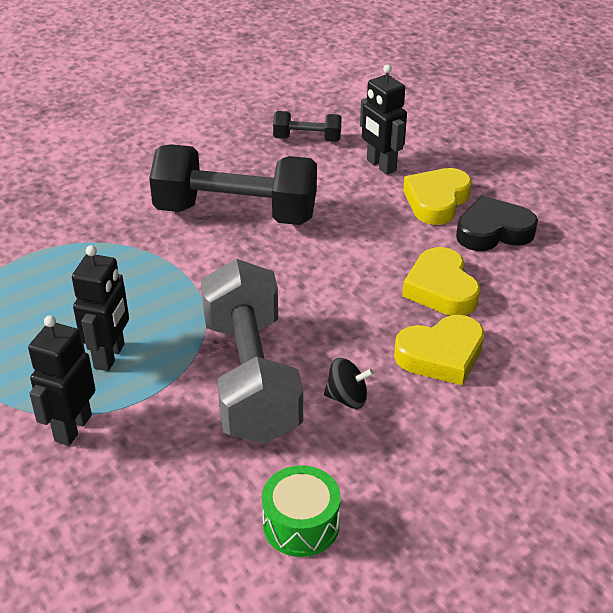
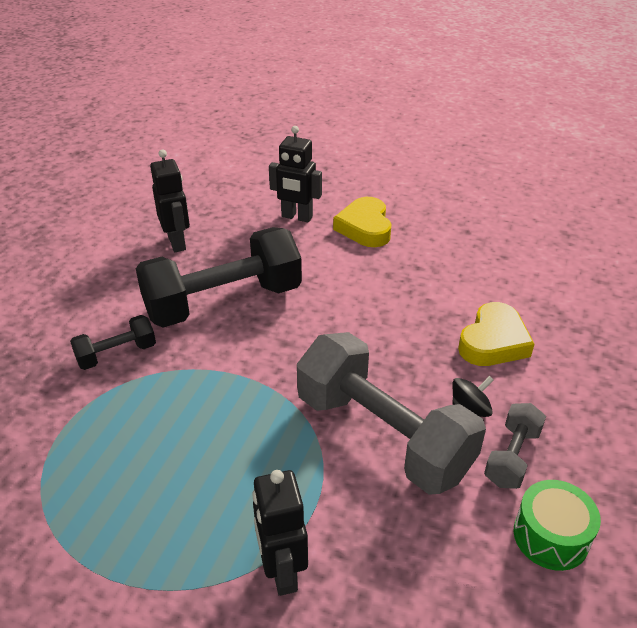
camera: 35 degrees left, 0 degrees up
(110, 356) = (245, 483): black robot -> black robot (177, 243)
(307, 139) = (218, 218): black dumbbell -> black dumbbell (116, 354)
(341, 452) = (512, 457): none -> grey dumbbell
(441, 289) = (439, 291): yellow heart -> none
(493, 231) = (426, 233): black heart -> none

